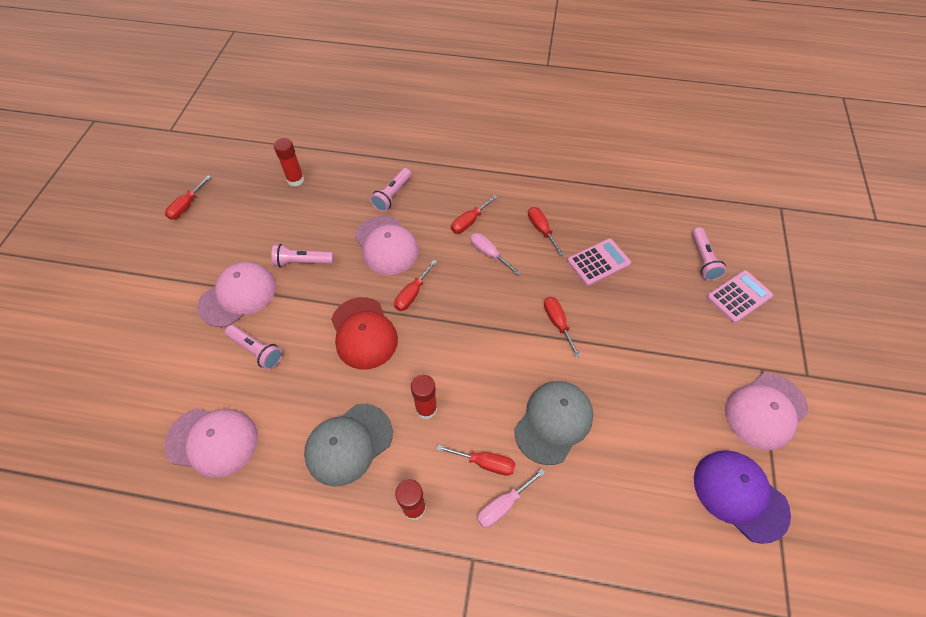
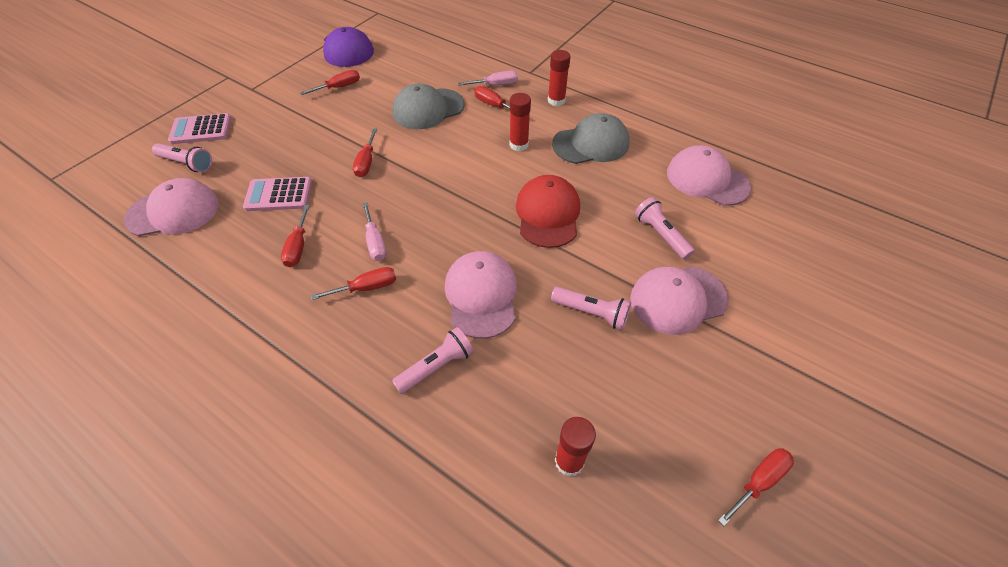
camera: 155 degrees left, 5 degrees down
(412, 294) = (481, 232): red screwdriver -> red screwdriver (339, 87)
(703, 260) = (187, 163): pink flashlight -> pink flashlight turned 90 degrees clockwise
(765, 411) = (281, 71): pink cap -> pink cap (173, 211)

